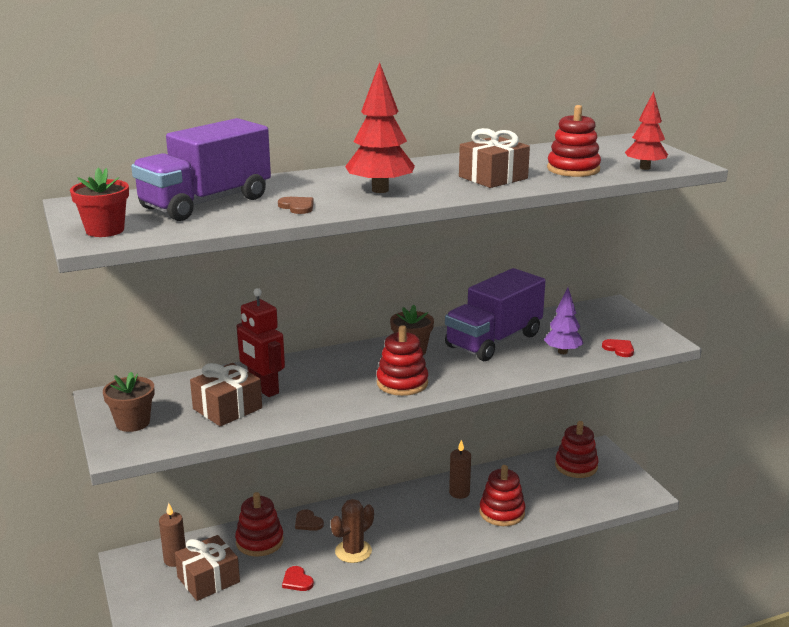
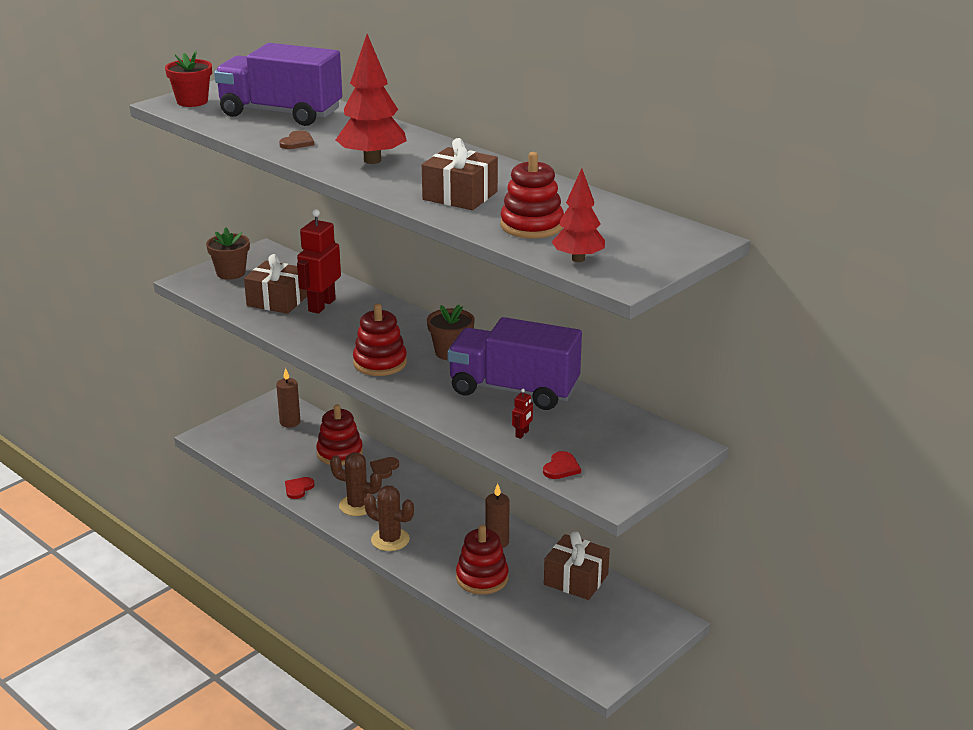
camera: 65 degrees right, 5 degrees up
(208, 579) = (274, 446): brown gift -> brown gift (576, 579)
(418, 546) = (390, 540): none -> brown cactus
(562, 352) = (522, 434): purple tree -> red robot
(576, 466) = (615, 612): red stacking toy -> none

